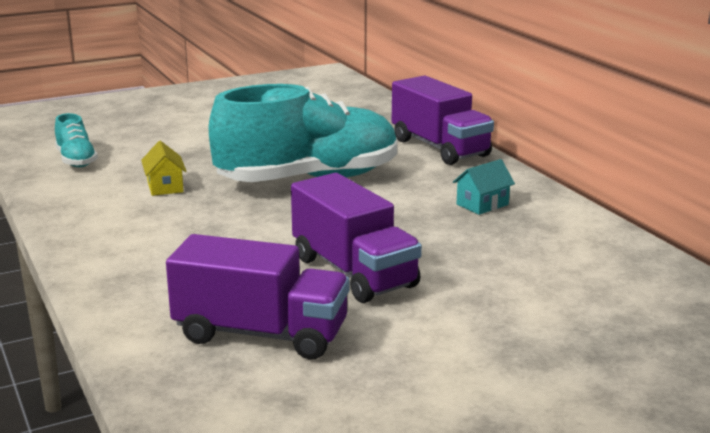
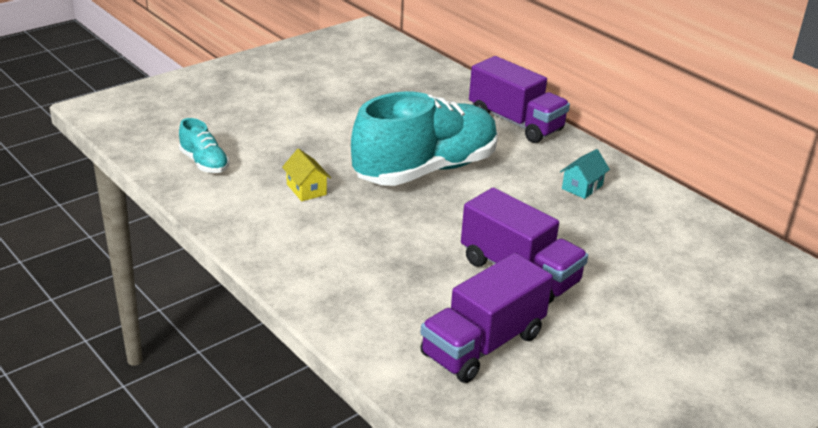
camera: 15 degrees left, 10 degrees up
(261, 334) = (483, 345): purple truck -> purple truck turned 135 degrees clockwise

